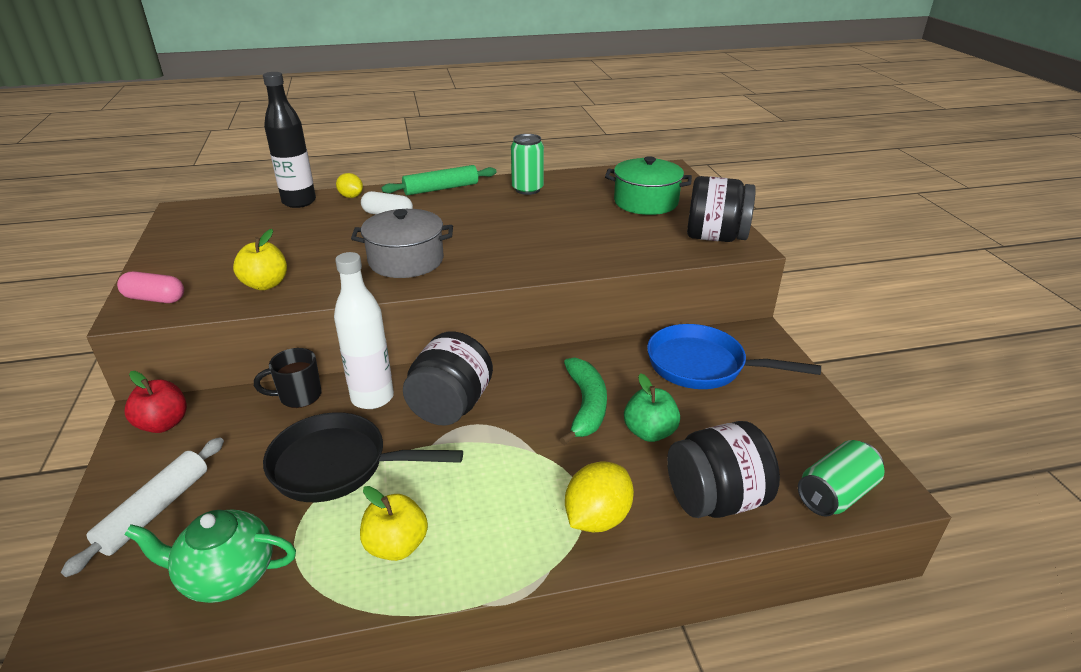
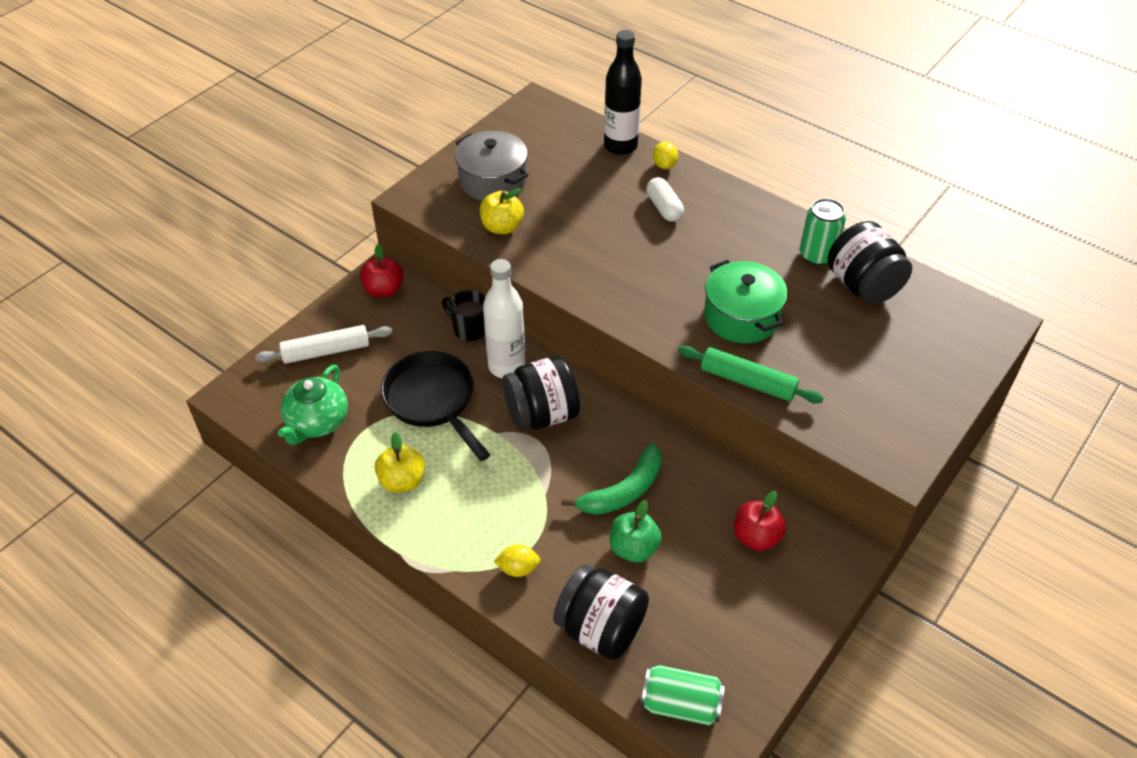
camera: 50 degrees right, 15 degrees up
(155, 299) = (431, 193): pink capsule -> none
(227, 575) = (317, 422): green teapot -> green teapot turned 120 degrees counterclockwise
(406, 260) = (613, 271): grey pot -> grey pot (493, 181)
(441, 189) = (745, 203): green rolling pin -> green rolling pin (748, 382)
(597, 518) = (518, 568): yellow lemon -> yellow lemon, size x0.60
(645, 202) = (899, 348): green pot -> green pot (741, 317)
(702, 365) = (756, 537): blue pan -> red apple
(715, 237) = (890, 436): black jar -> black jar (863, 285)

